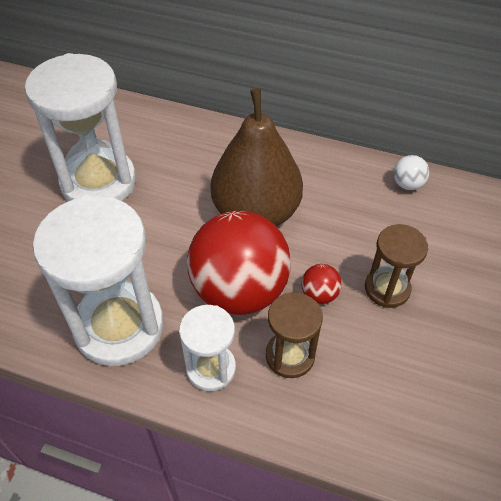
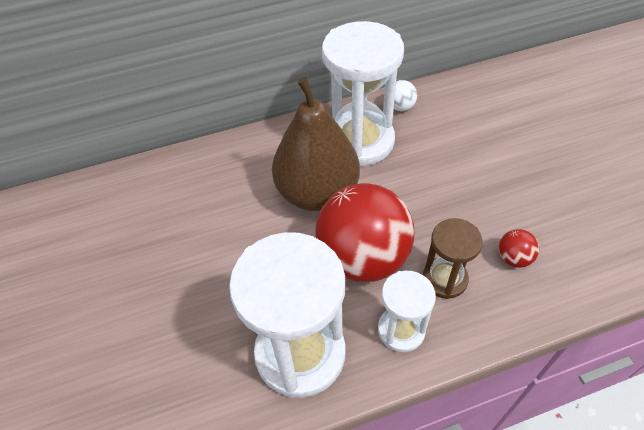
camera: 35 degrees left, 0 degrees up
(98, 182) = (162, 251): white hourglass -> white hourglass (360, 141)
(319, 294) = (420, 221): red ball -> red ball (513, 258)
(387, 288) = (458, 187): brown hourglass -> none

